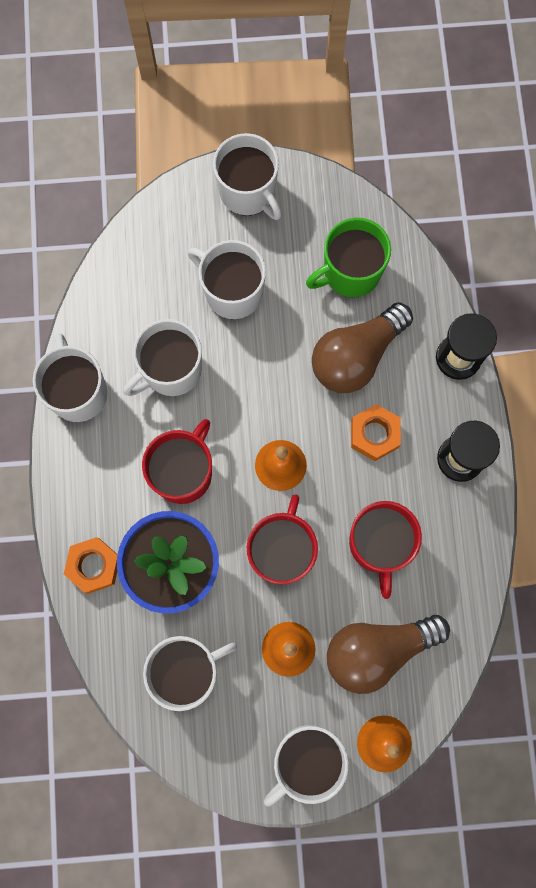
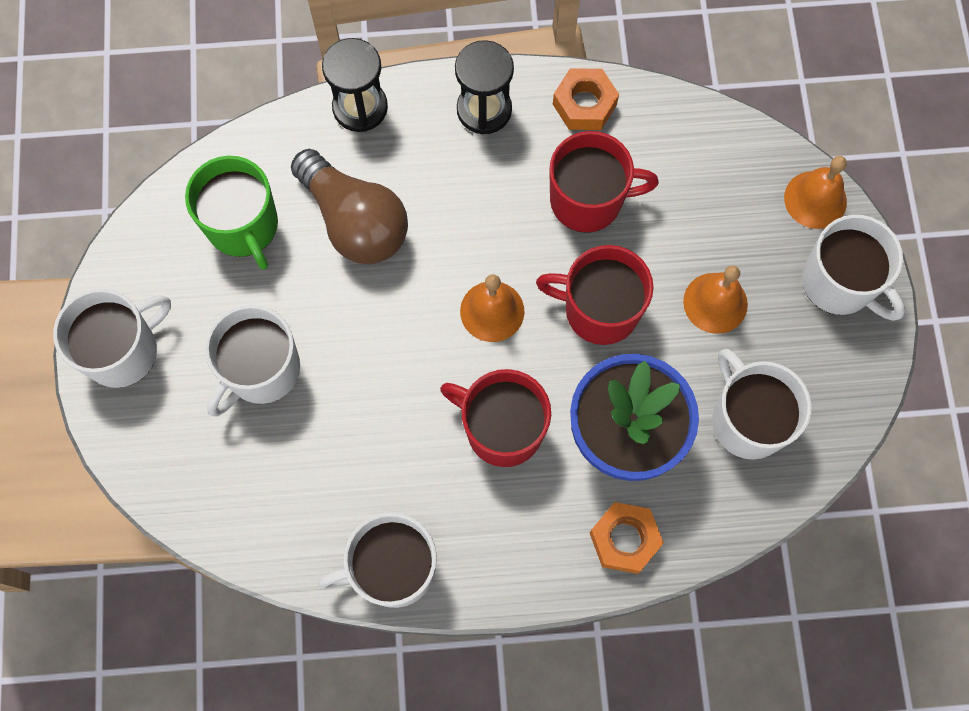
camera: 90 degrees left, 5 degrees down
(171, 370) = (365, 447): white mug -> none
(374, 434) = (454, 202): orange nut -> orange nut (584, 104)
(378, 650) = (711, 204): brown light bulb -> none

